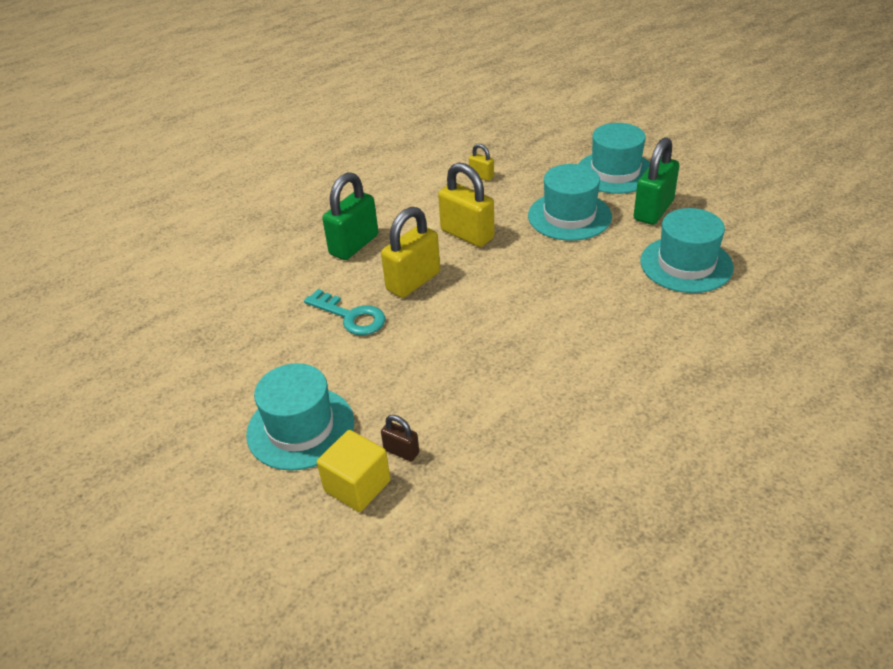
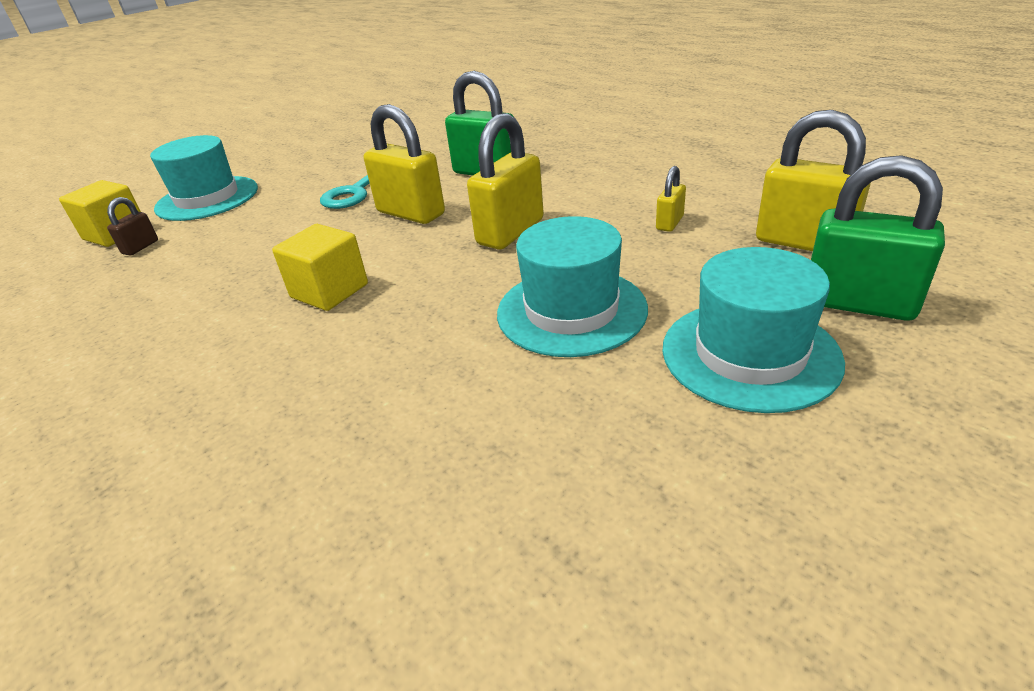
camera: 85 degrees right, 5 degrees down
(521, 142) = (803, 242): none -> yellow padlock
(522, 311) = (329, 291): none -> yellow cube
(653, 210) = (612, 414): green padlock -> green padlock (858, 303)
(686, 264) = (415, 465): turquoise hat -> none

